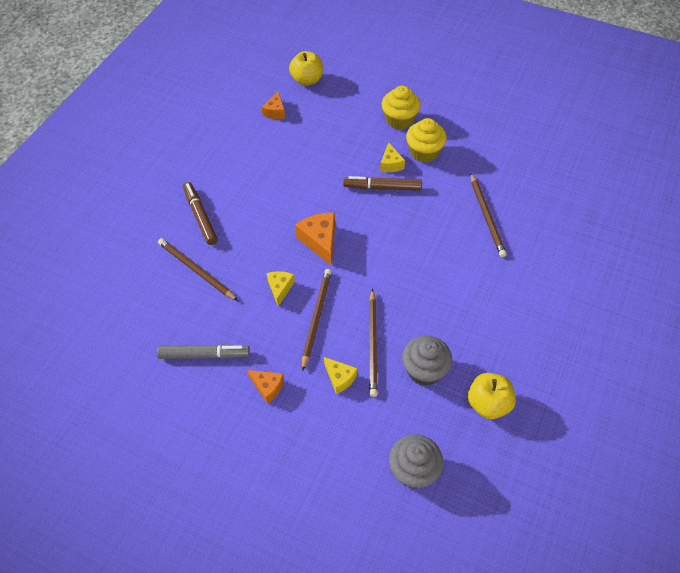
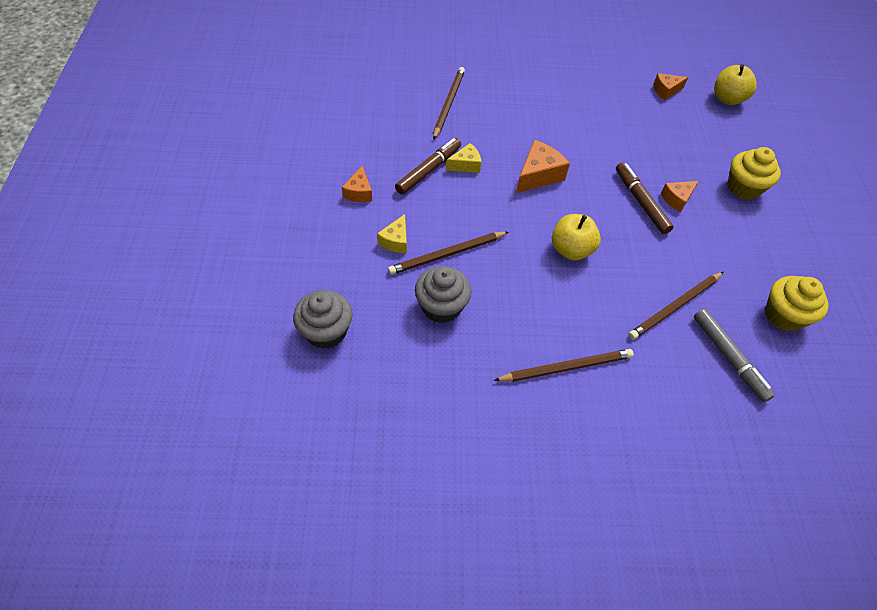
camera: 60 degrees right, 0 degrees up
(200, 216) = (506, 85): brown marker -> brown marker (429, 170)
(204, 355) = (368, 139): grey marker -> grey marker (728, 358)
(316, 317) = (451, 201): brown pencil -> brown pencil (566, 367)
(390, 164) = (677, 199): yellow cheese -> orange cheese
(424, 152) = (717, 222): yellow cupcake -> yellow cupcake (783, 315)
(488, 404) = (432, 377): yellow apple -> yellow apple (571, 250)

